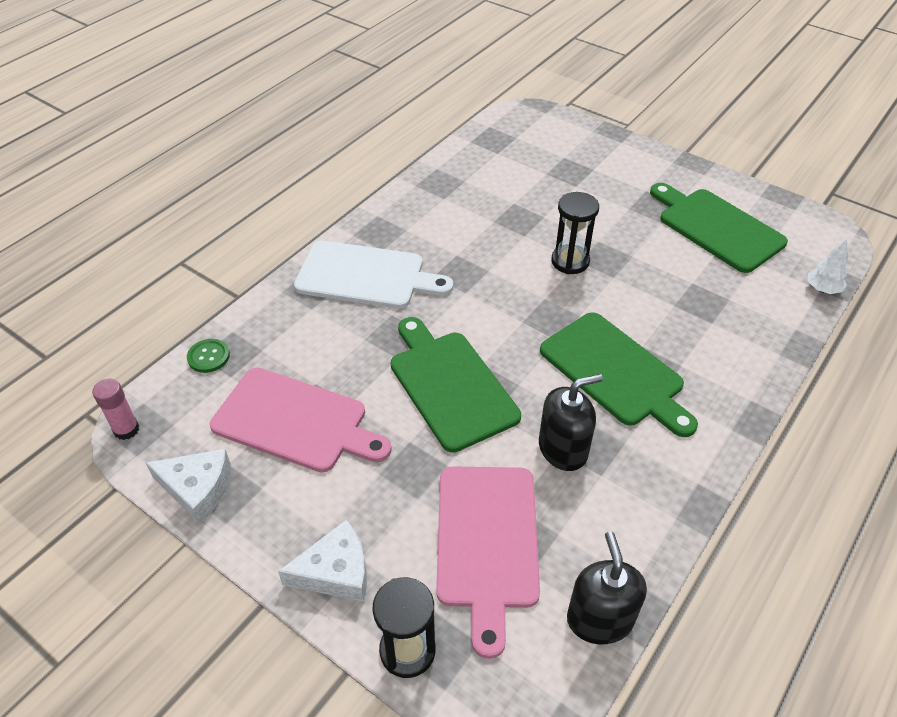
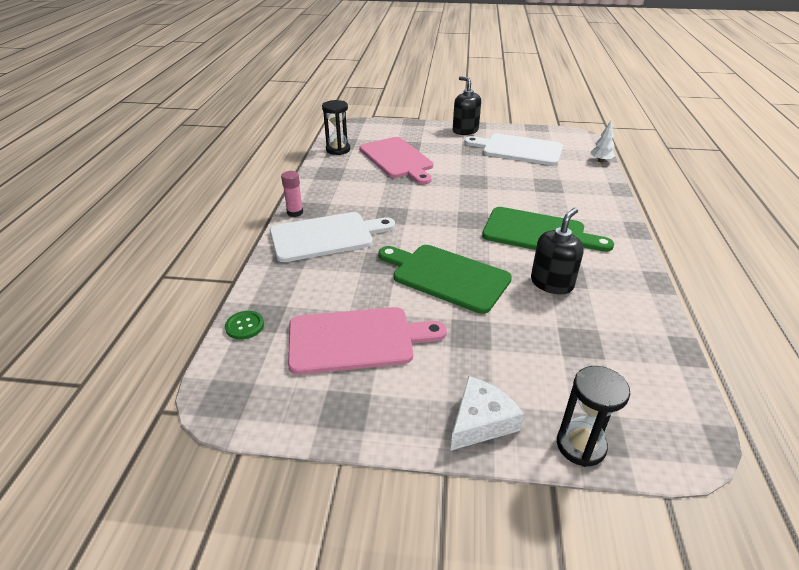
camera: 30 degrees left, 10 degrees down
(126, 429) = (213, 404): pink glue stick -> pink glue stick (295, 212)
(198, 488) = (317, 417): white cheese -> none
(487, 542) = (561, 354): pink cutting board -> pink cutting board (397, 159)
(570, 261) = (454, 188): black hourglass -> black hourglass (338, 149)
(599, 619) = (671, 364): black soap dispenser -> black soap dispenser (465, 130)
(717, 227) = (518, 149): green cutting board -> white cutting board

